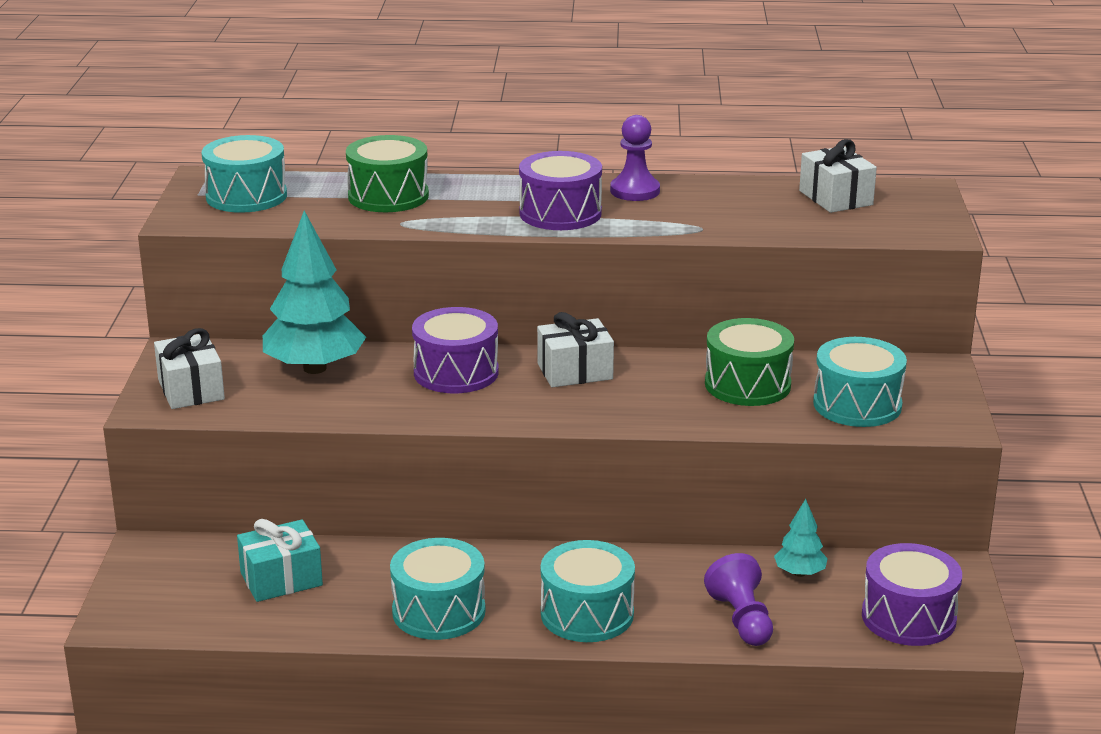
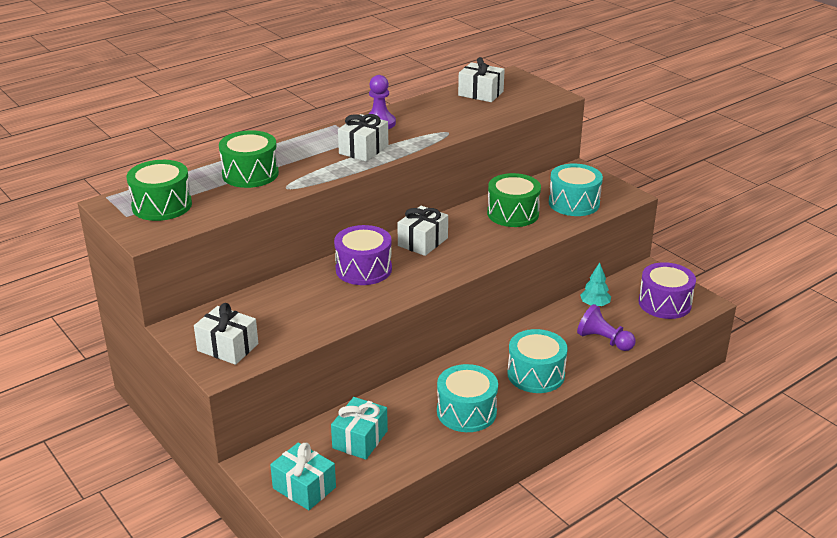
camera: 40 degrees left, 5 degrees up
(157, 596) = (304, 488): none -> turquoise gift
(246, 196) = (162, 205): turquoise drum -> green drum
(315, 368) = (281, 301): turquoise tree -> none
(560, 213) = (363, 149): purple drum -> white gift

